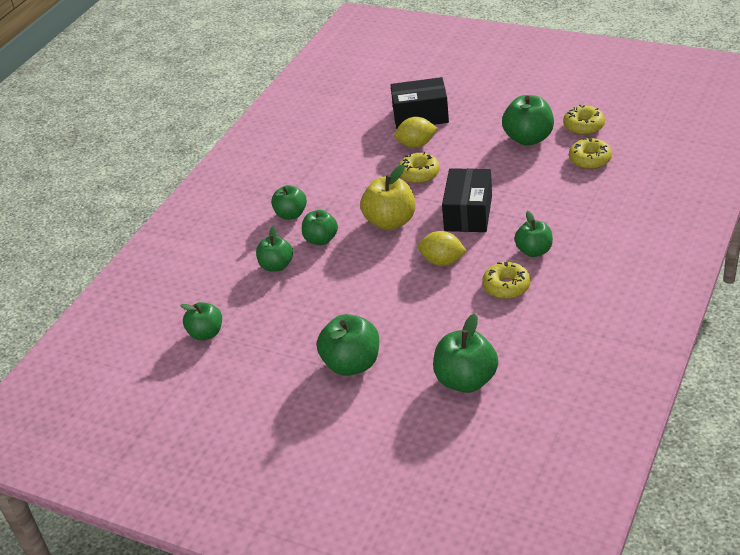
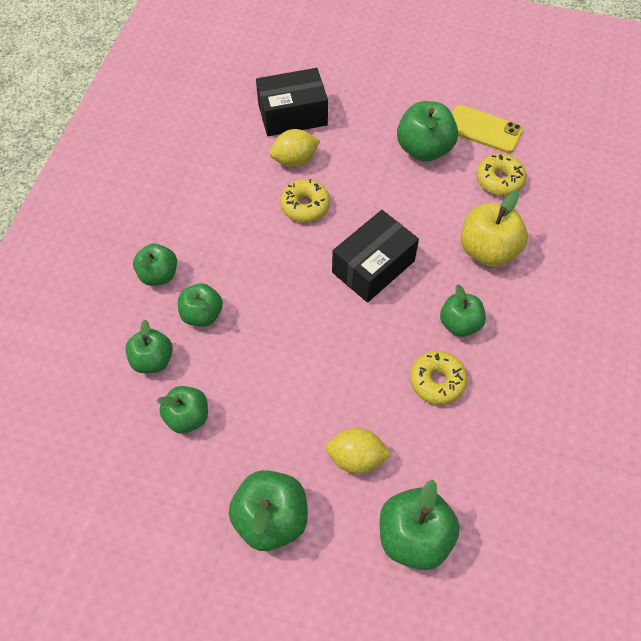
camera: 15 degrees left, 20 degrees up
(206, 333) = (78, 478): green apple -> green apple (187, 417)
(390, 222) = (282, 283): yellow apple -> yellow apple (488, 250)
(442, 261) = (355, 344): yellow lemon -> yellow lemon (356, 458)
(468, 213) = (373, 266): black box -> black box turned 45 degrees clockwise
(583, 126) = (483, 129): yellow donut -> yellow phone

